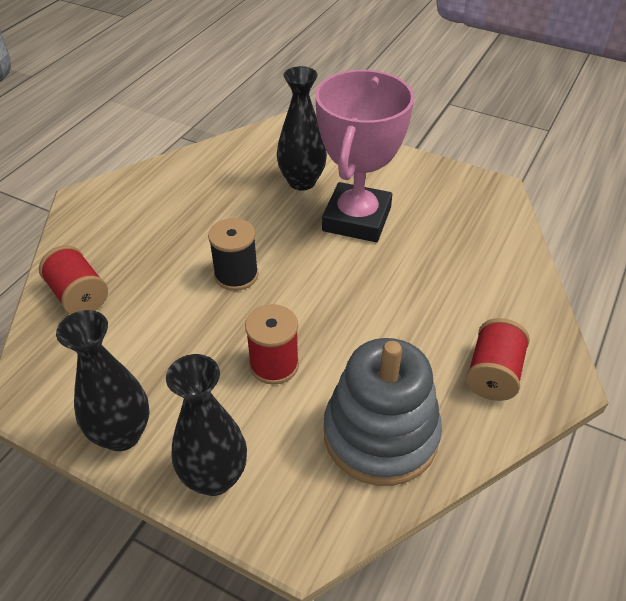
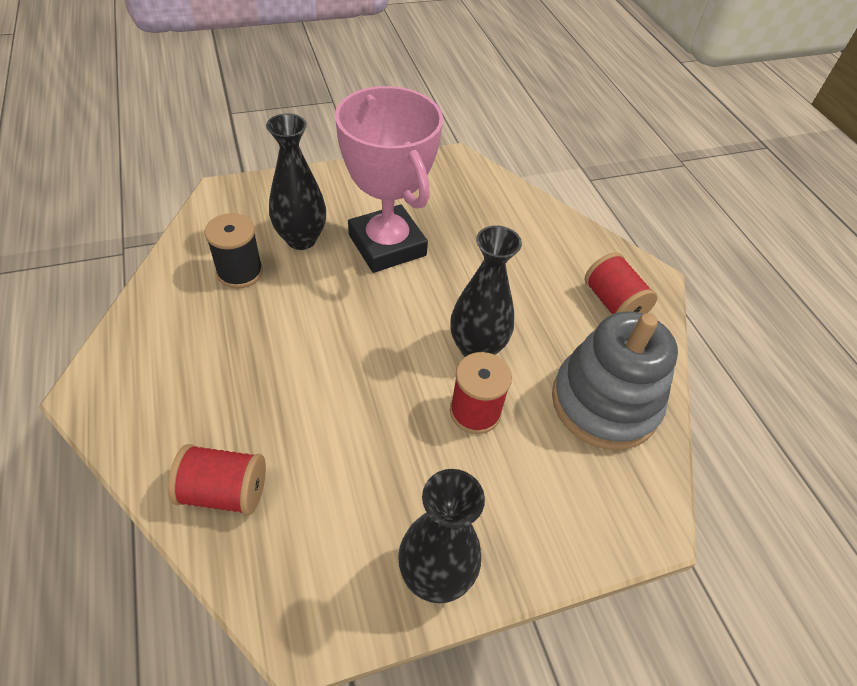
camera: 50 degrees left, 5 degrees up
(214, 477) = (546, 537): black vase -> black vase (476, 348)
(236, 275) = (350, 360): black spool -> black spool (240, 272)

